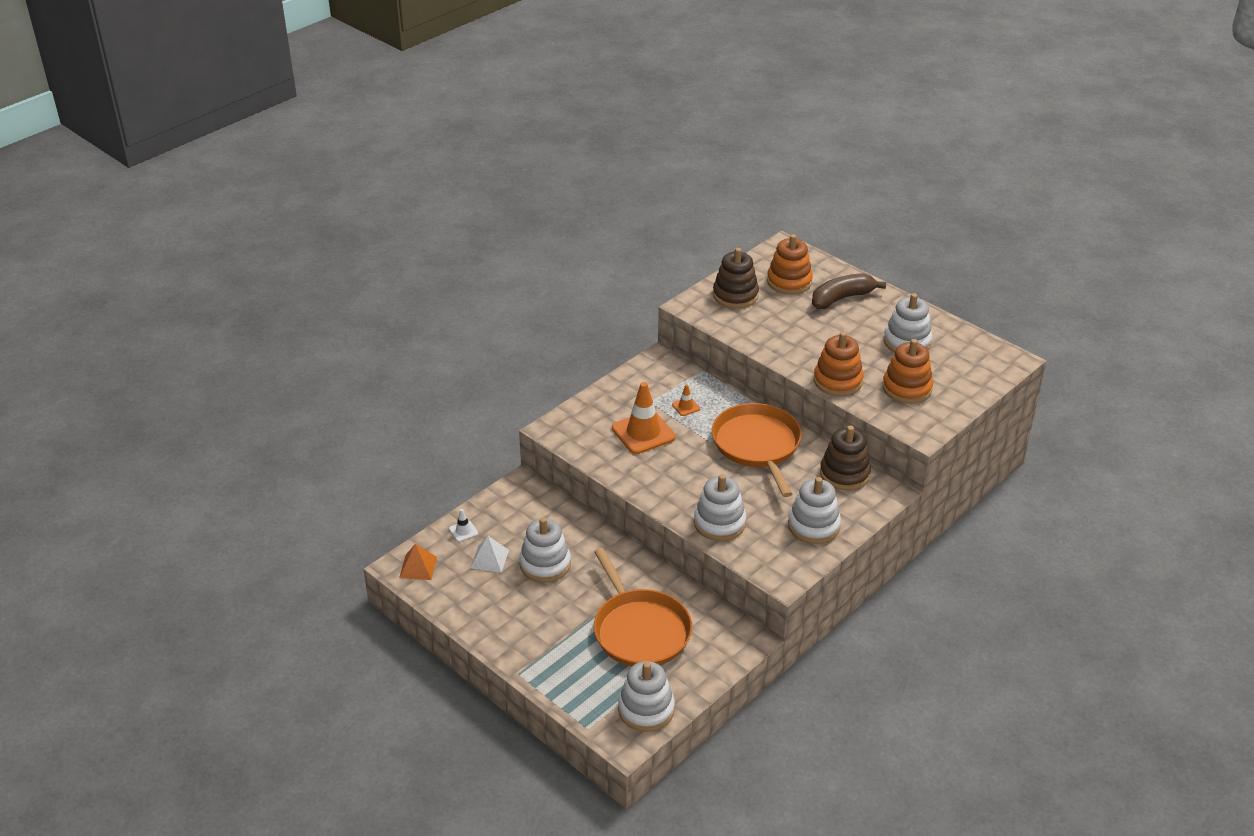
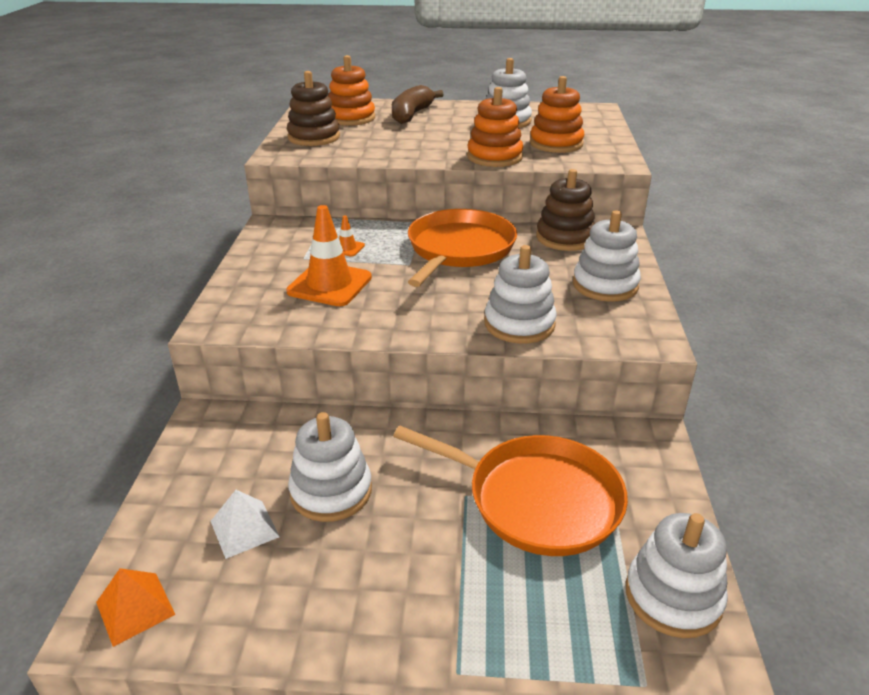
camera: 40 degrees left, 5 degrees down
(463, 531) = (169, 514): white traffic cone -> none
(757, 445) = (459, 249): orange pan -> orange pan turned 75 degrees clockwise

